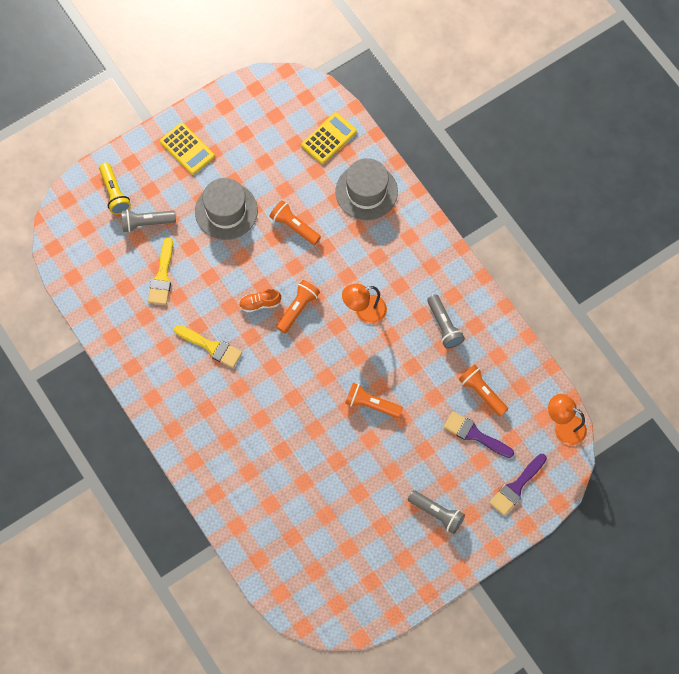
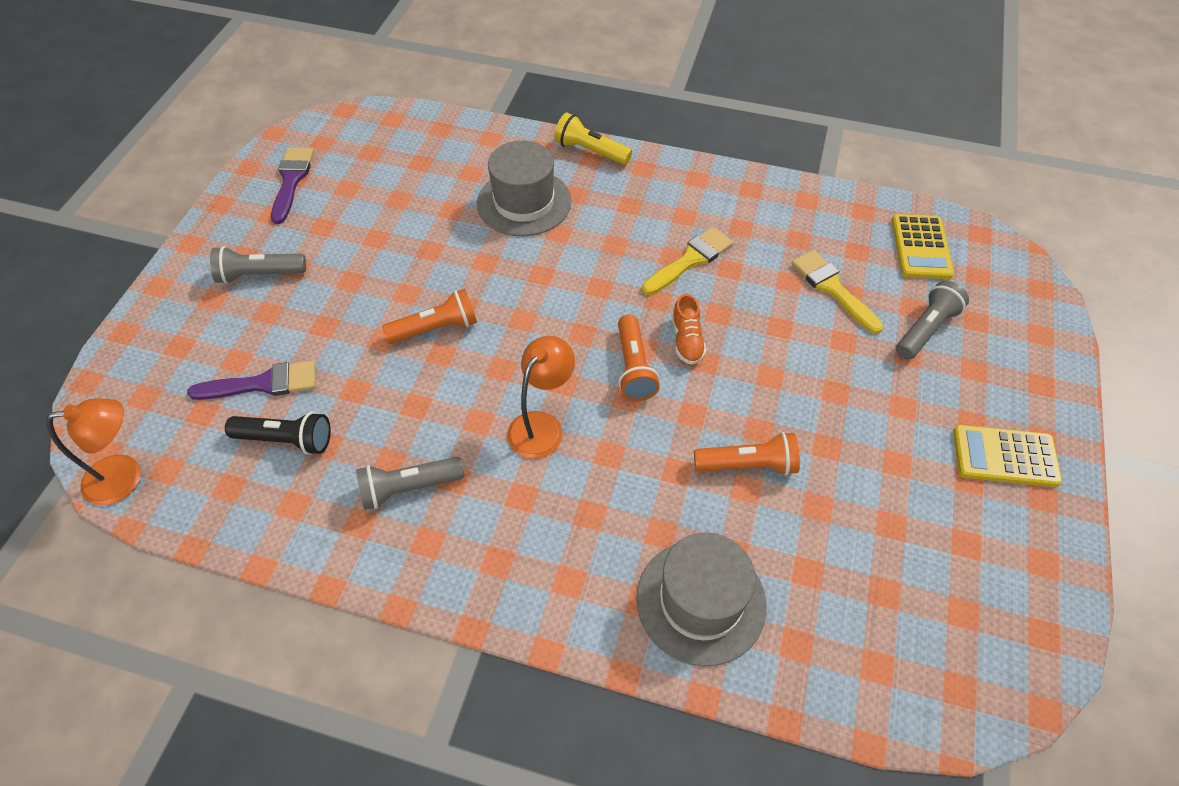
camera: 140 degrees right, 15 degrees down
(114, 193) = (1005, 334): yellow flashlight -> yellow flashlight (590, 151)
(211, 347) = (690, 260): yellow brush -> yellow brush turned 150 degrees clockwise
(226, 211) = (856, 416): grey hat -> grey hat (524, 202)
(260, 303) = (687, 340): orange shoe -> orange shoe turned 135 degrees clockwise
(329, 138) = (846, 644): yellow calculator -> yellow calculator (921, 247)
(444, 326) = (408, 488): grey flashlight -> grey flashlight turned 45 degrees counterclockwise
(482, 392) = (286, 440): orange flashlight -> black flashlight
(516, 487) = (163, 362): purple brush -> purple brush (291, 180)

